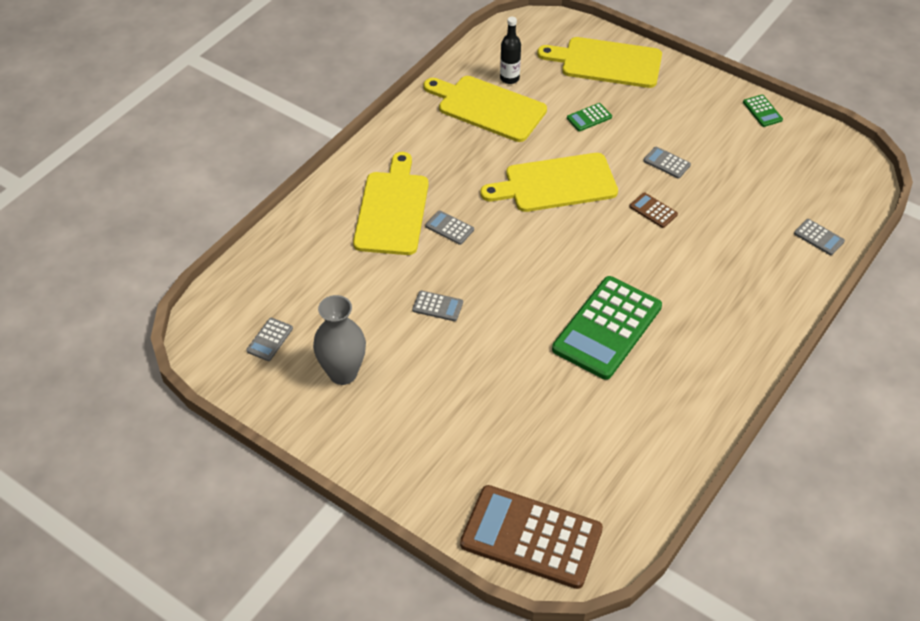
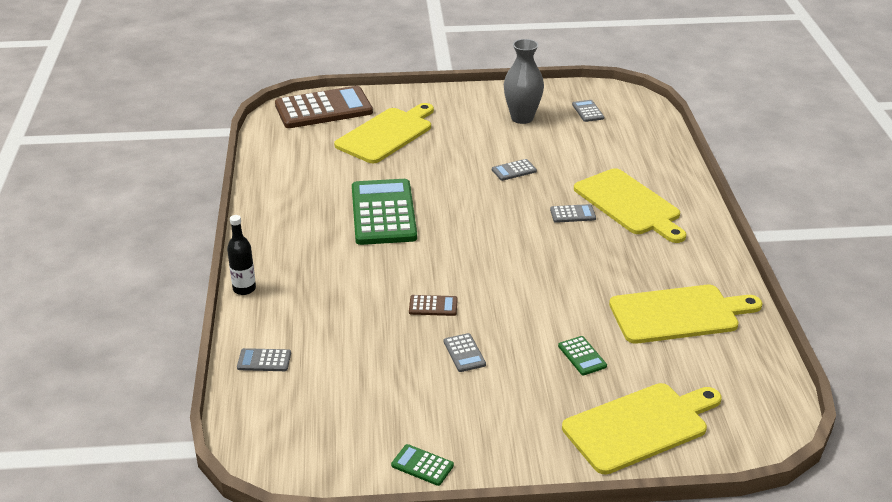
camera: 140 degrees right, 15 degrees down
(509, 78) = (702, 352): black bottle -> black bottle (244, 289)
(555, 184) = (537, 284): yellow cutting board -> yellow cutting board (386, 134)
(589, 118) = (582, 356): green calculator -> green calculator turned 135 degrees clockwise
(666, 163) = (464, 353): grey calculator -> grey calculator turned 75 degrees clockwise

